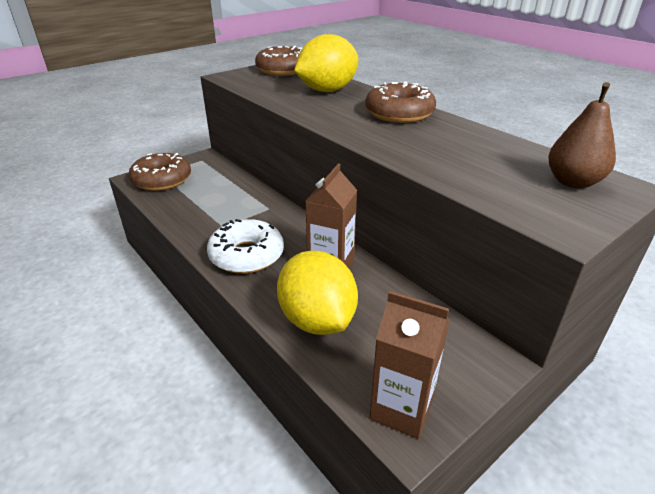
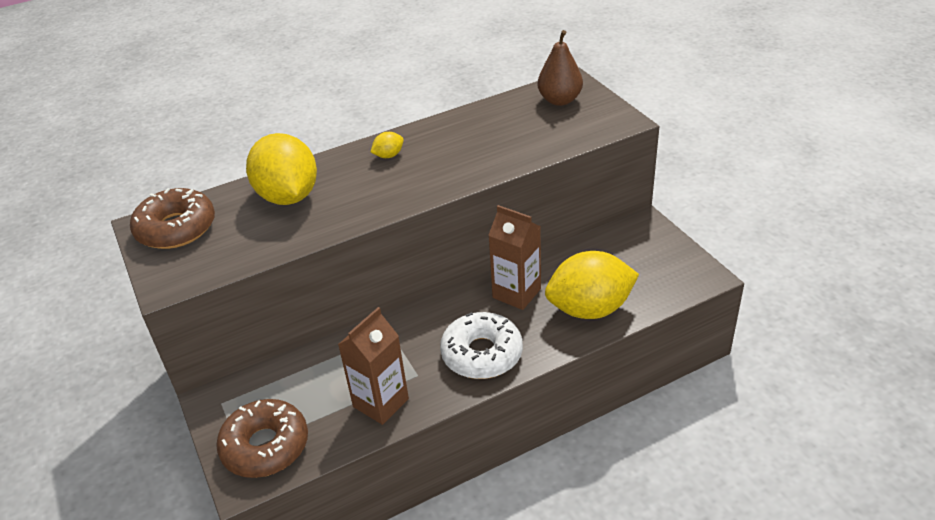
camera: 75 degrees left, 5 degrees up
(399, 113) = (388, 155): brown donut -> yellow lemon
(401, 409) = (685, 275): brown carton -> brown carton (381, 403)

